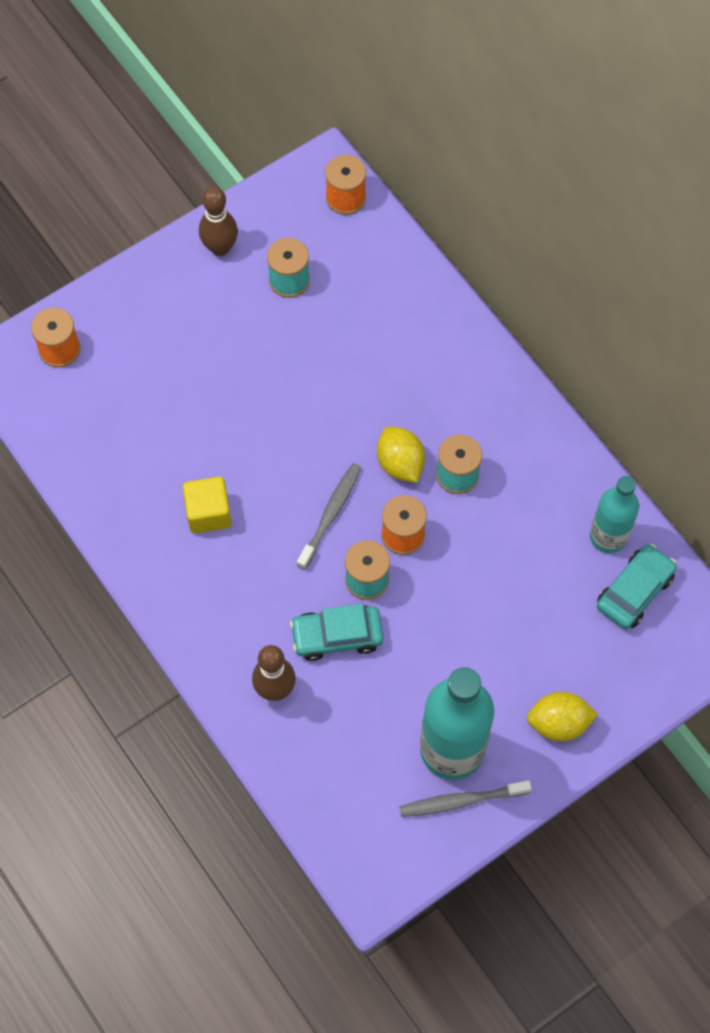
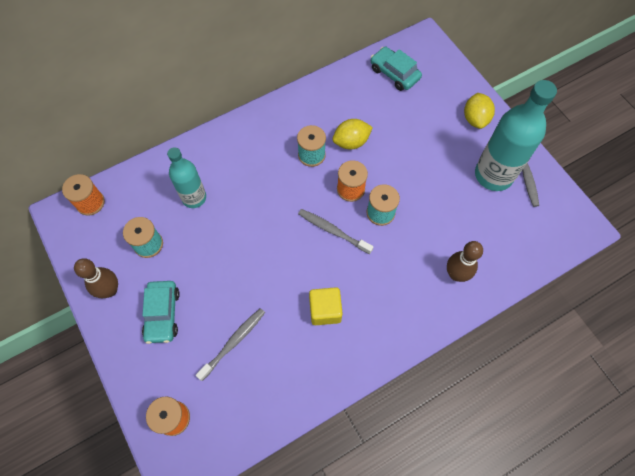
camera: 85 degrees left, 0 degrees up
(158, 404) = (233, 342): none -> grey toothbrush
(337, 636) = (419, 233): turquoise car -> turquoise car (162, 314)
(400, 463) = (300, 186): yellow lemon -> yellow lemon (351, 142)
(608, 537) = (359, 82): turquoise bottle -> turquoise bottle (194, 198)

